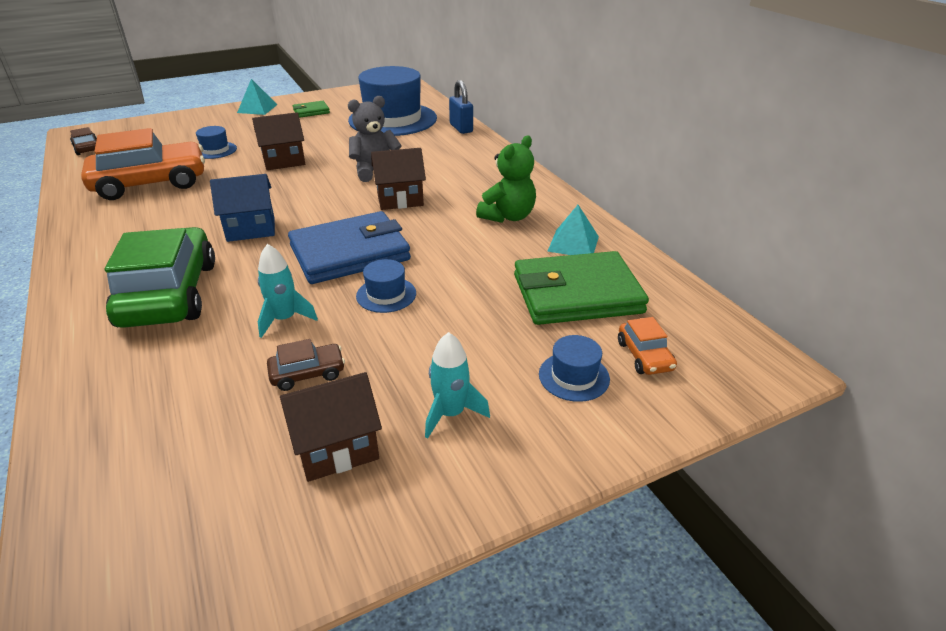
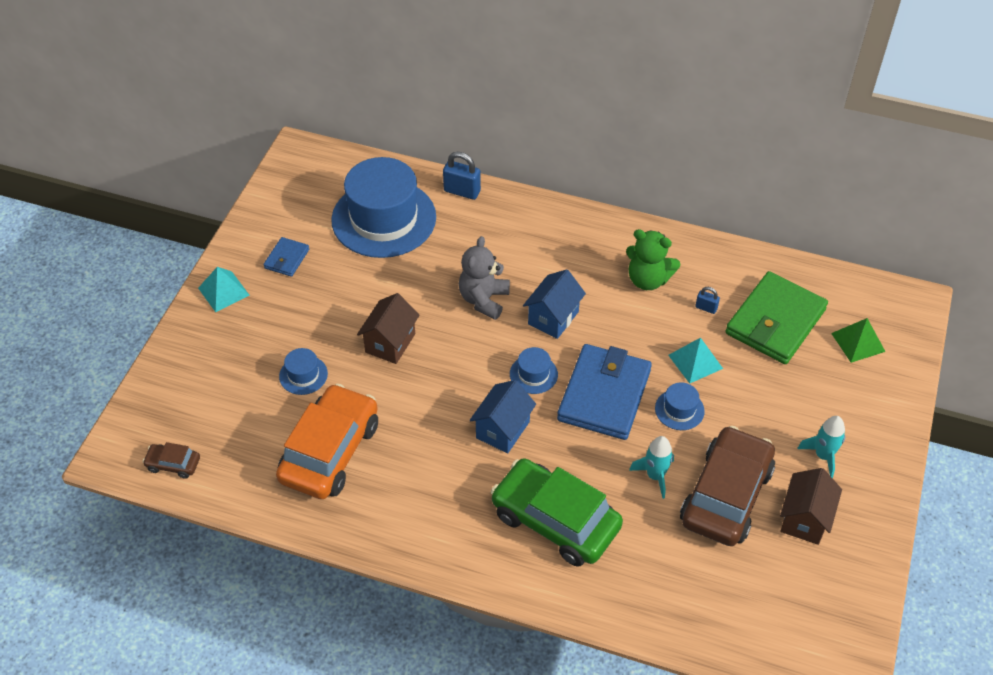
camera: 45 degrees left, 15 degrees up
(307, 373) = (726, 496): brown car -> brown car, size x2.31
(311, 111) = (287, 259): green wallet -> blue wallet
(400, 200) = (553, 318): brown house -> blue house
(508, 216) = (648, 279): green teddy bear -> green teddy bear turned 120 degrees clockwise
(526, 253) = (706, 308): none -> blue padlock
(573, 243) = (720, 276): turquoise pyramid -> turquoise pyramid (695, 361)
(574, 376) = (844, 384): blue hat -> blue hat (533, 374)
(644, 356) = (858, 342): orange car -> green pyramid

